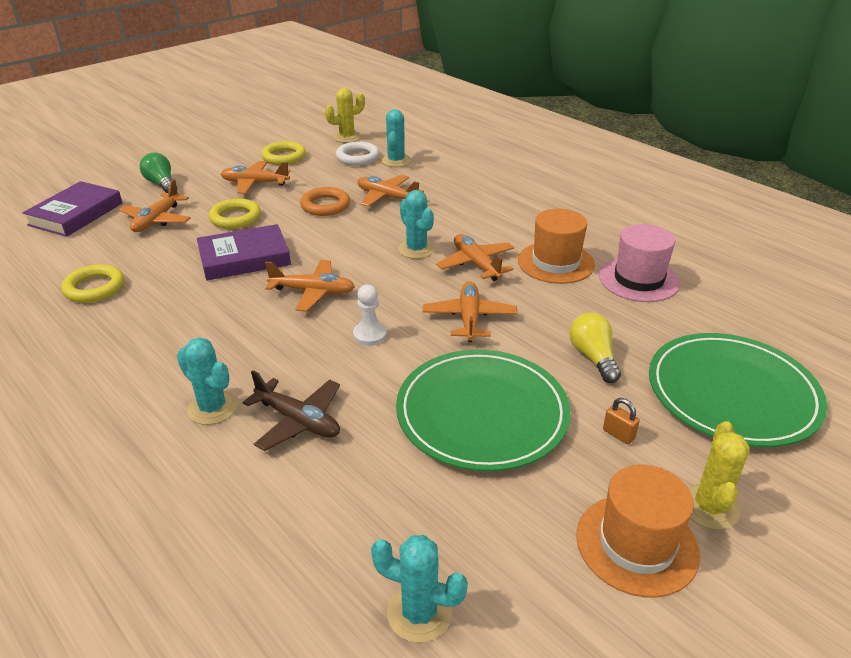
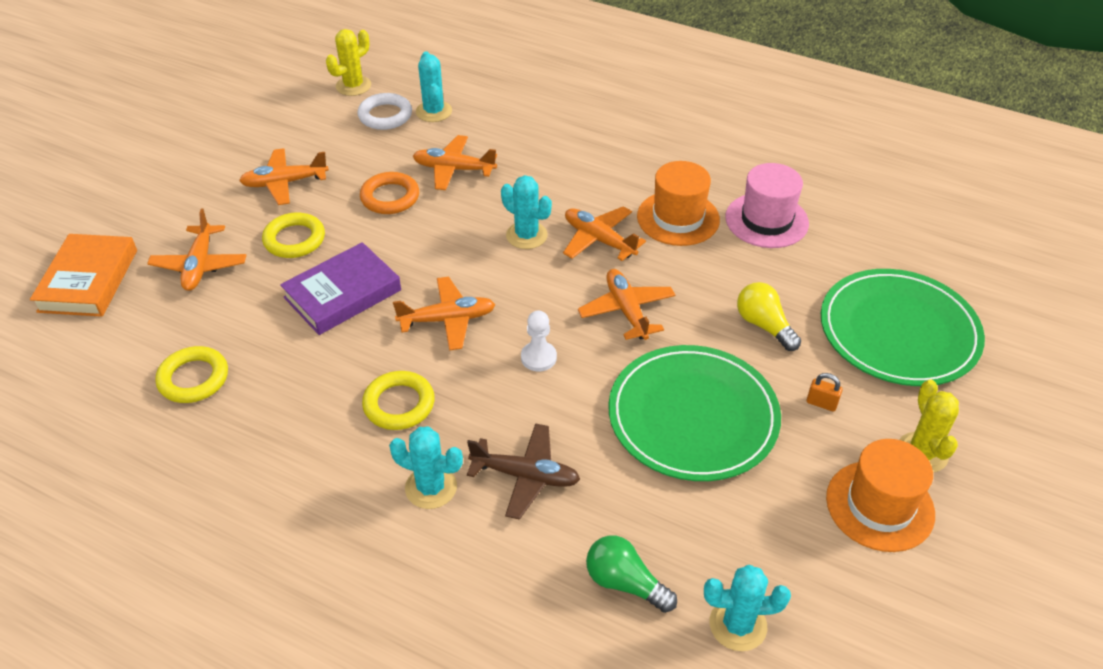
camera: 20 degrees left, 10 degrees up
(76, 214) = (88, 280): purple book -> orange book
(161, 184) = (166, 209): green light bulb -> green light bulb (625, 583)
(284, 157) = (294, 133): yellow ring -> yellow ring (399, 404)

